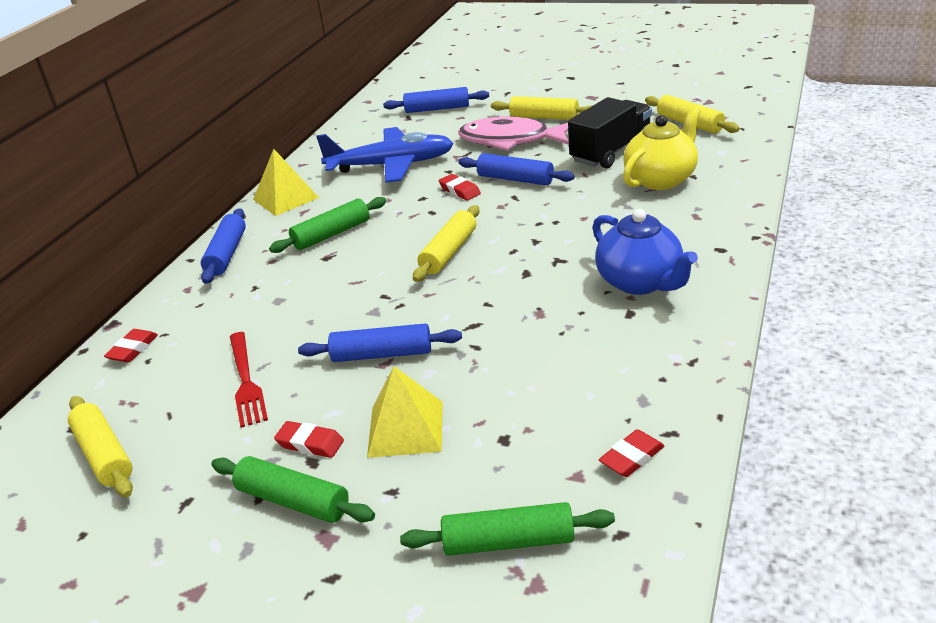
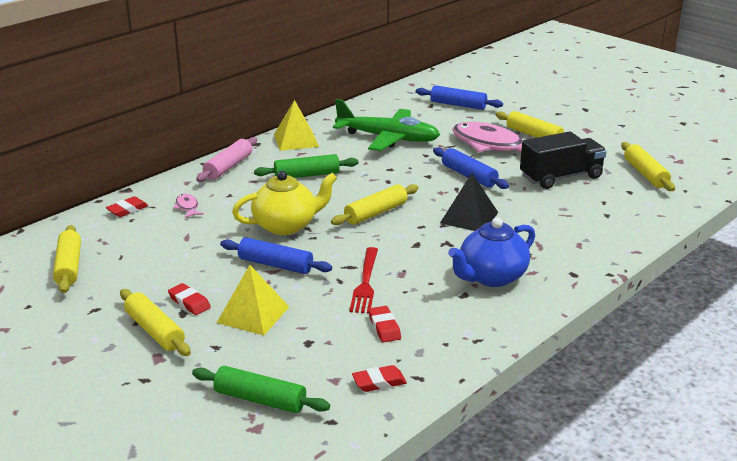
camera: 20 degrees right, 5 degrees down
(212, 320) = (187, 207): none -> pink fish
(227, 254) = (228, 167): blue rolling pin -> pink rolling pin
(246, 381) = (179, 252): red fork -> red fork (365, 283)
(293, 500) = (155, 331): green rolling pin -> yellow rolling pin
(391, 165) = (388, 138): blue plane -> green plane
(459, 190) = (421, 172): red eraser -> red eraser (384, 327)
(556, 224) = (469, 217): none -> black pyramid
(640, 282) = (491, 277): blue teapot -> blue teapot turned 60 degrees clockwise
(661, 179) = (579, 210): yellow teapot -> yellow teapot (286, 225)

